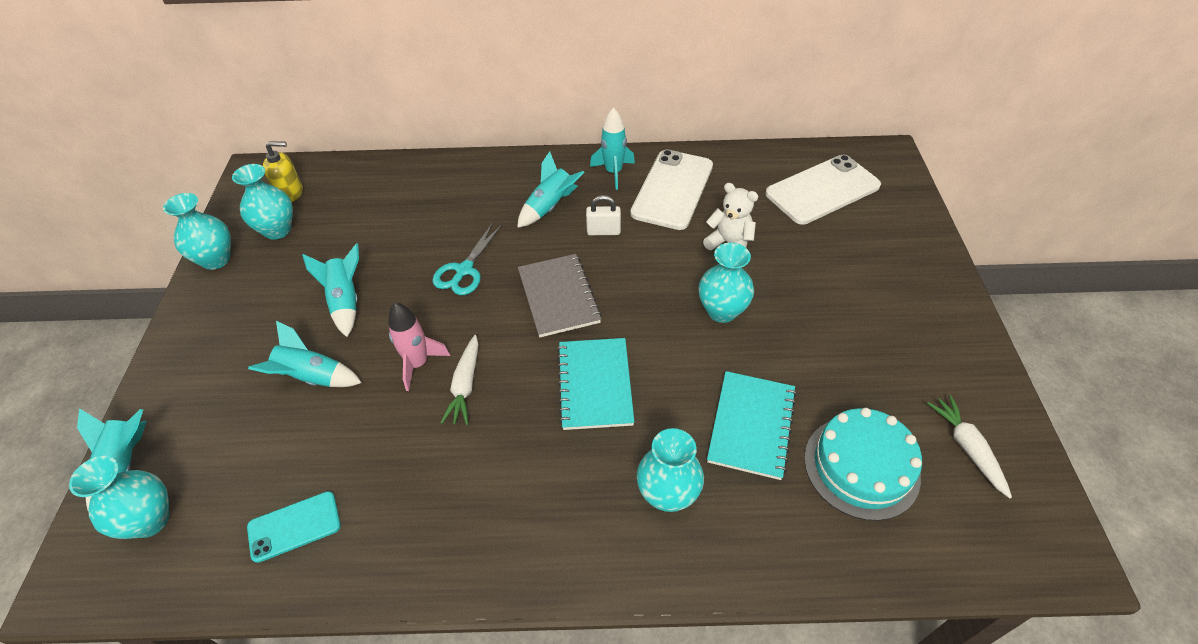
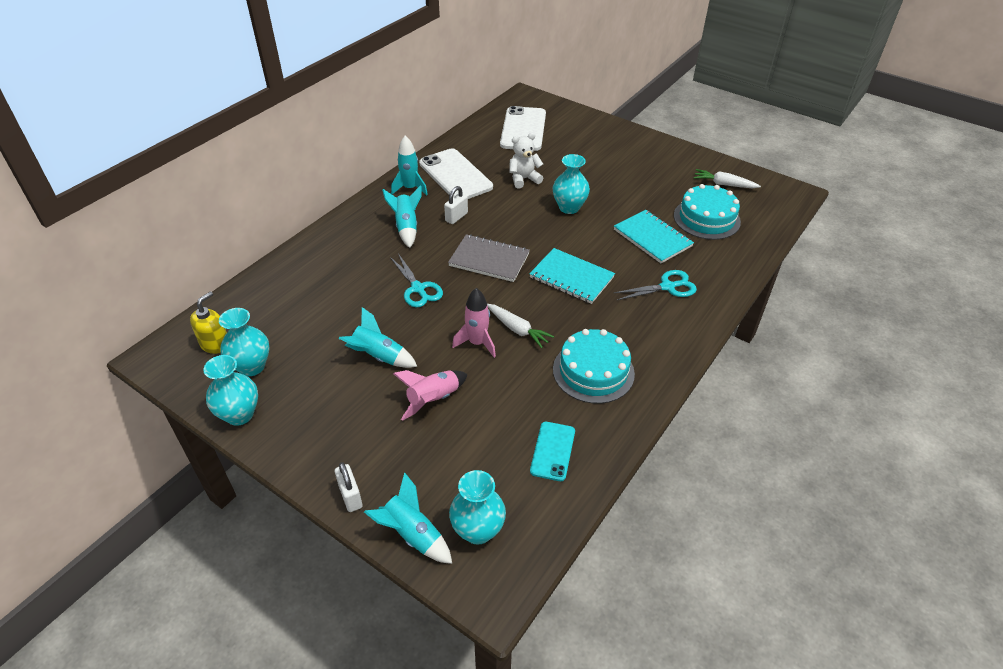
camera: 55 degrees left, 5 degrees down
(153, 392) = (350, 496): none -> white padlock
(312, 377) = (433, 399): turquoise rocket -> pink rocket
(447, 496) = (593, 371): none -> turquoise cake
(667, 495) = (667, 287): turquoise vase -> turquoise scissors

